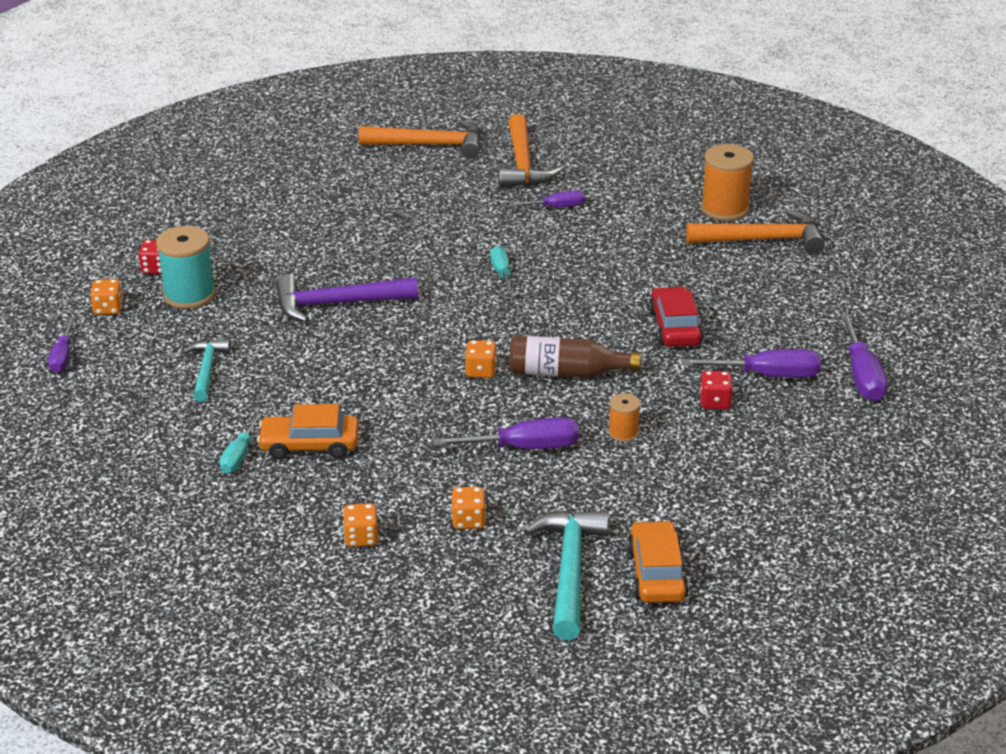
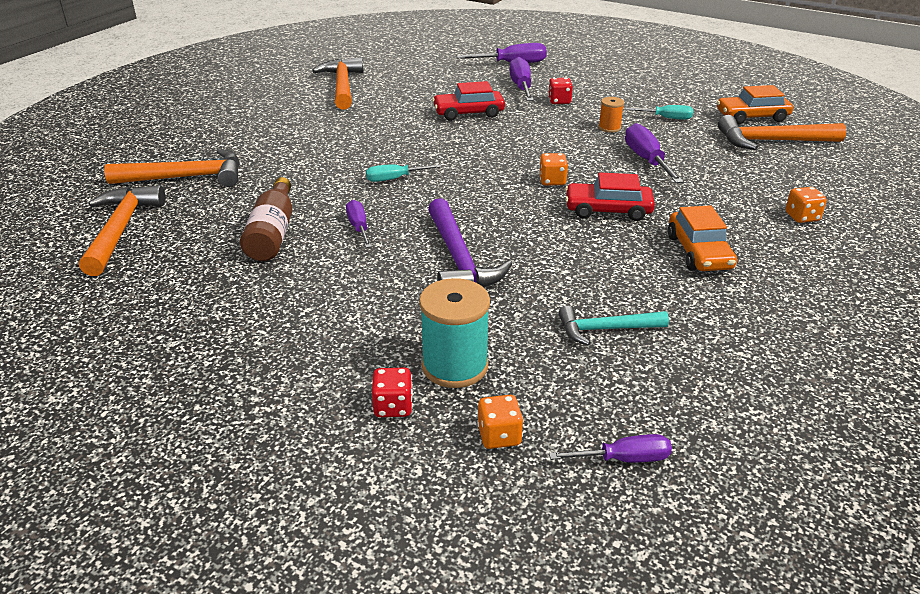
camera: 95 degrees left, 0 degrees up
(239, 455) = (738, 289): turquoise screwdriver -> turquoise screwdriver (666, 118)
(408, 400) = (608, 210): none -> red car
(468, 520) = (747, 176): orange dice -> none
(556, 207) = (277, 159): purple screwdriver -> purple screwdriver (359, 227)
(566, 373) = (542, 148): brown bottle -> brown bottle (272, 233)
(569, 570) = (771, 141): turquoise hammer -> orange hammer
(724, 209) = (293, 97): orange spool -> none

